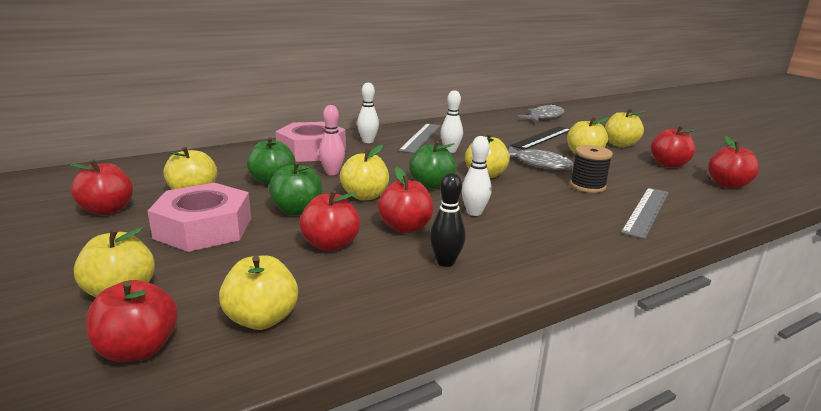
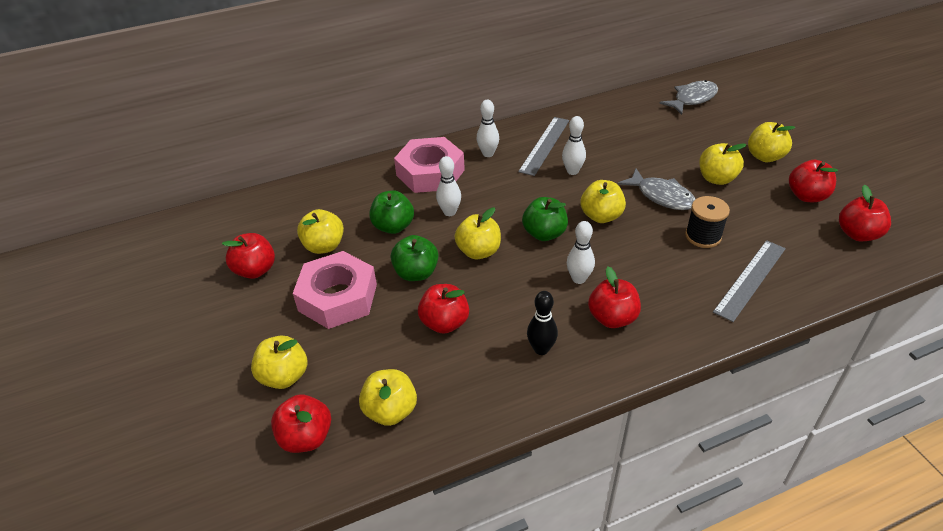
camera: 10 degrees right, 20 degrees up
(332, 173) = (449, 212): pink bowling pin -> white bowling pin
(405, 227) = (511, 300): red apple -> red apple (612, 318)
(542, 137) = (679, 143): black ruler -> none

